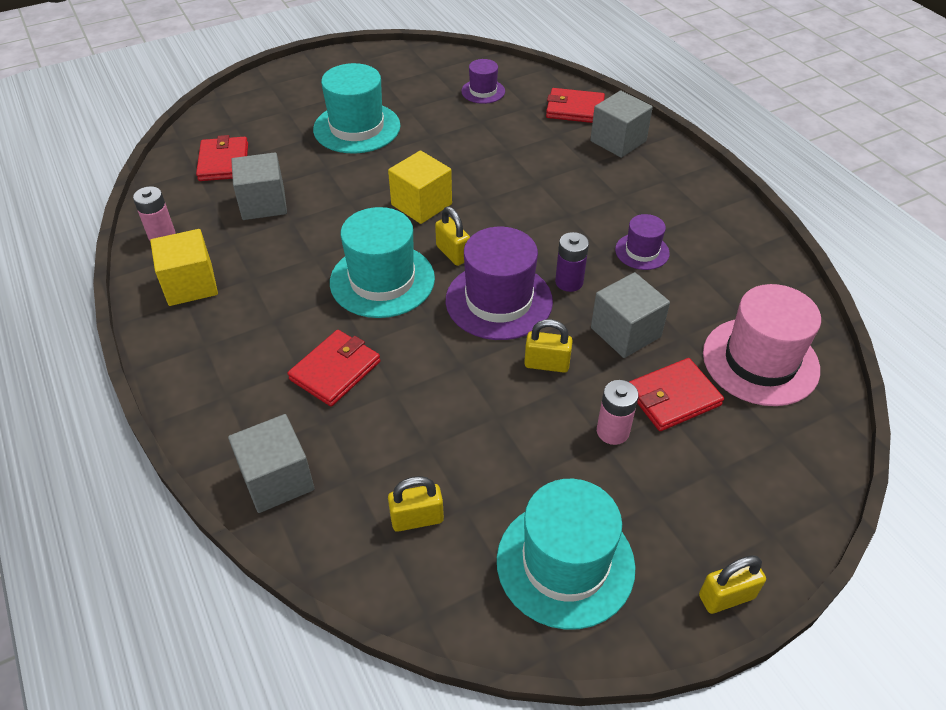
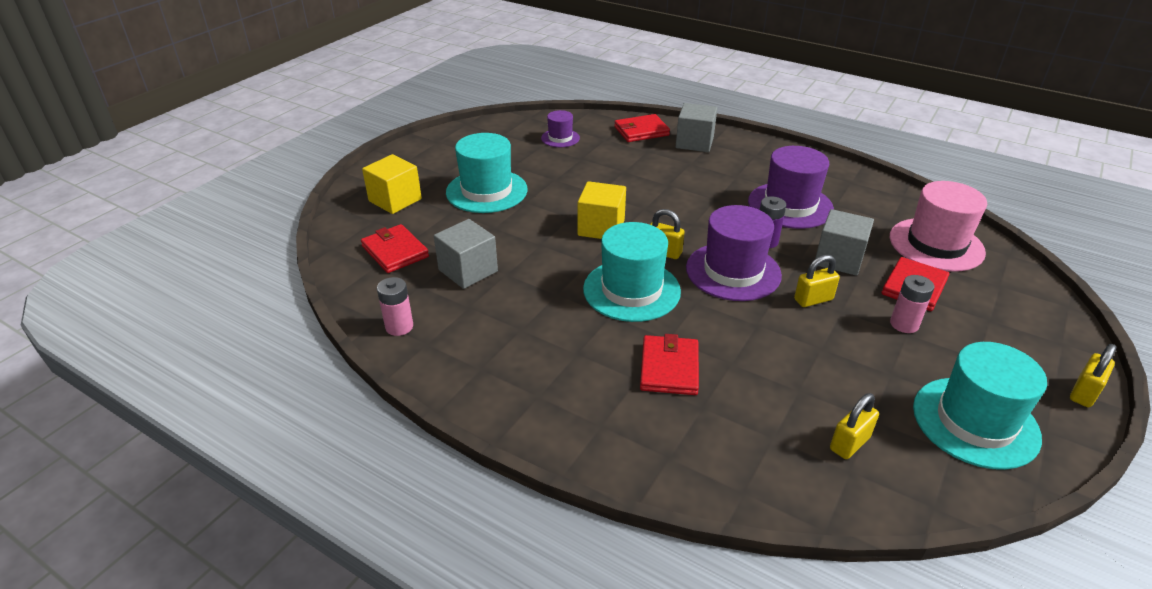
camera: 30 degrees left, 10 degrees down
(190, 285) = (471, 355): yellow cube -> yellow cube (395, 200)
(277, 479) = (716, 468): grey cube -> none
(642, 251) = (790, 205): purple hat -> purple hat, size x1.88

